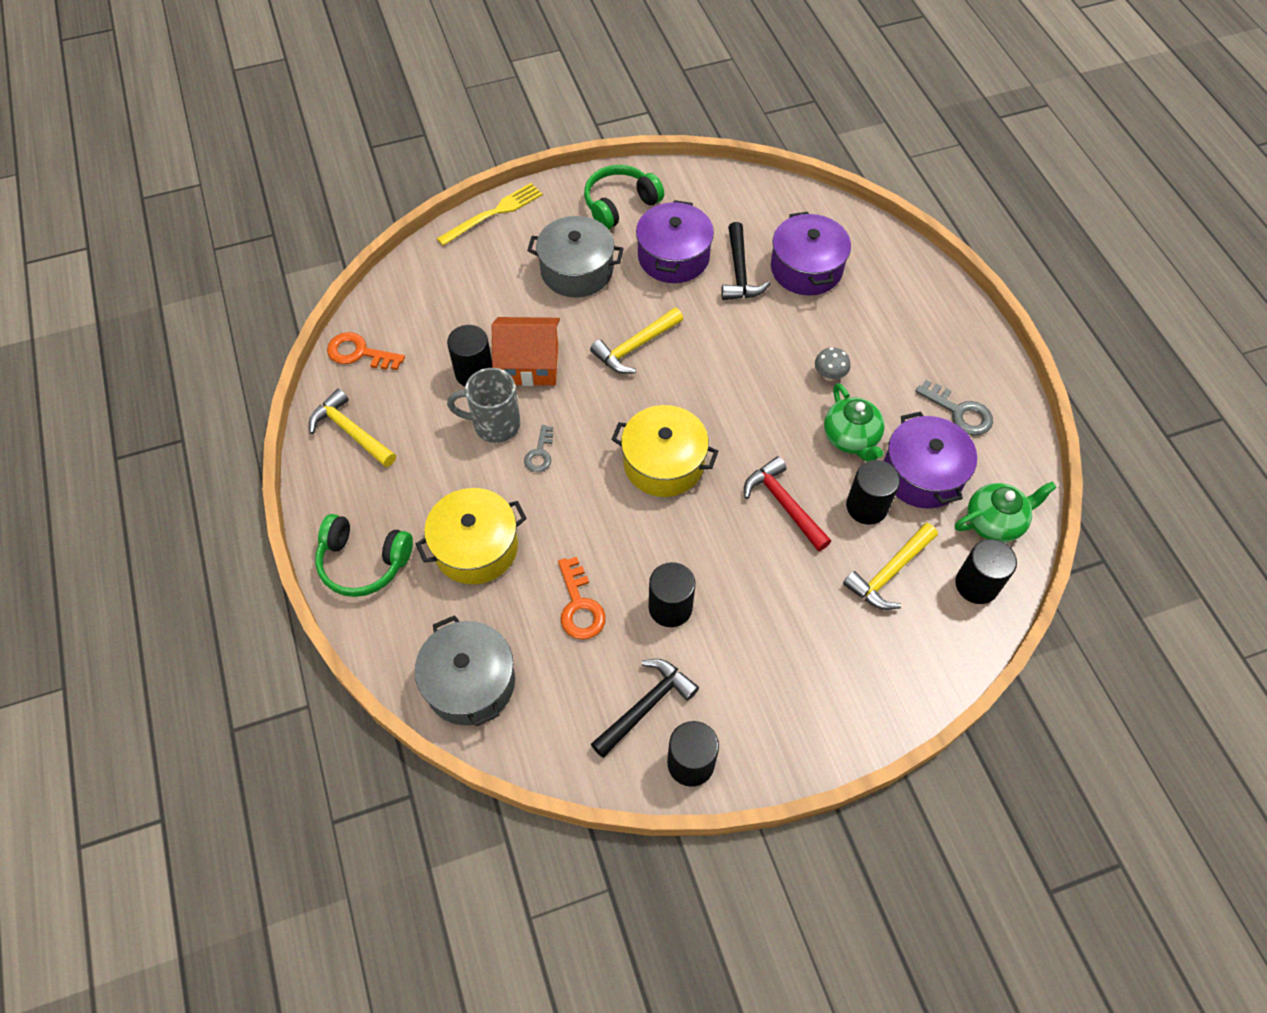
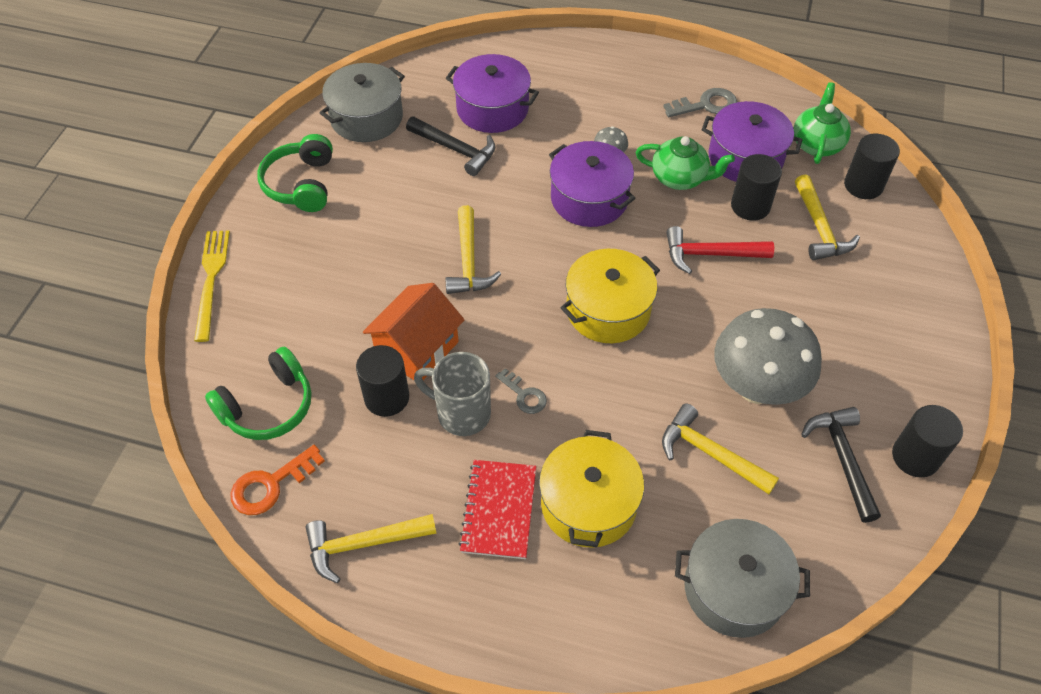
camera: 55 degrees left, 5 degrees down
(363, 562) = (533, 615): green headphones -> green headphones (268, 406)
(431, 494) = (498, 510): none -> red notebook
(494, 424) = (461, 413): grey mug -> grey mug turned 75 degrees clockwise
(576, 270) = (344, 255): grey pot -> grey pot (366, 118)
(579, 605) = (710, 453): orange key -> yellow hammer
(670, 607) = (756, 387): black cylinder -> grey mushroom
(673, 257) = (397, 181): purple pot -> purple pot (589, 199)

